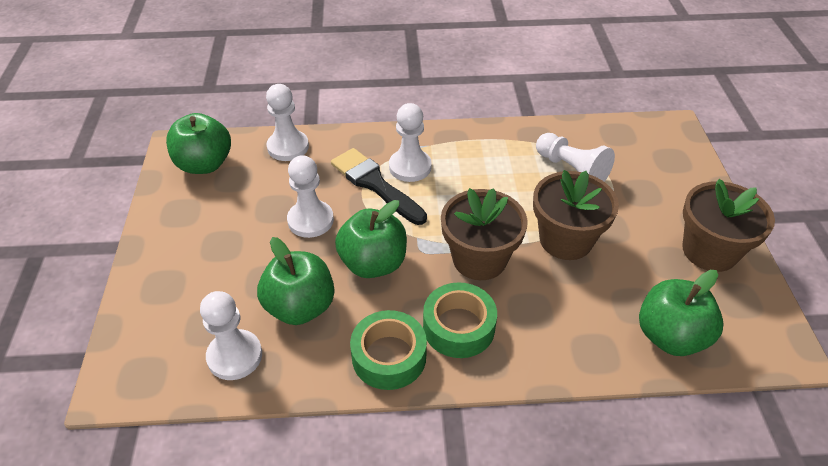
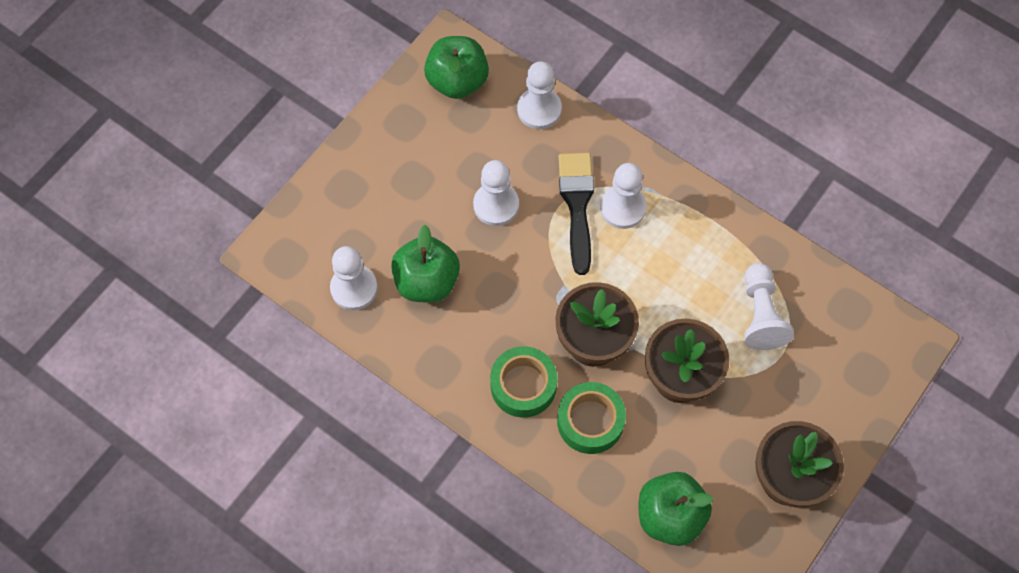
camera: 40 degrees right, 20 degrees up
(373, 263) = (509, 283): green apple -> none
(389, 356) = (454, 370): green tape -> green tape (590, 421)

